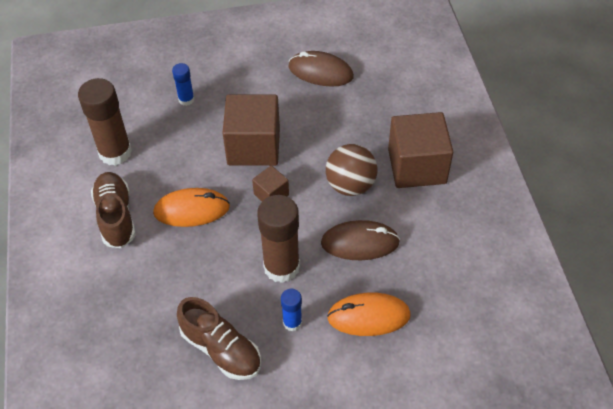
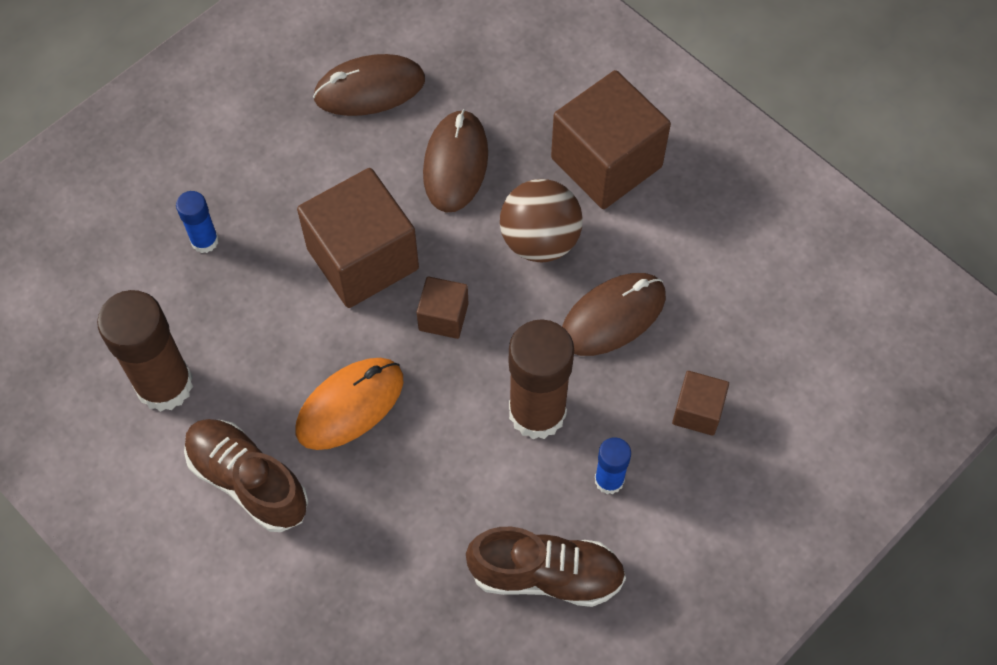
camera: 35 degrees left, 10 degrees up
(336, 127) = (455, 163): none -> brown mouse
(368, 316) = (697, 411): orange mouse -> brown cube

